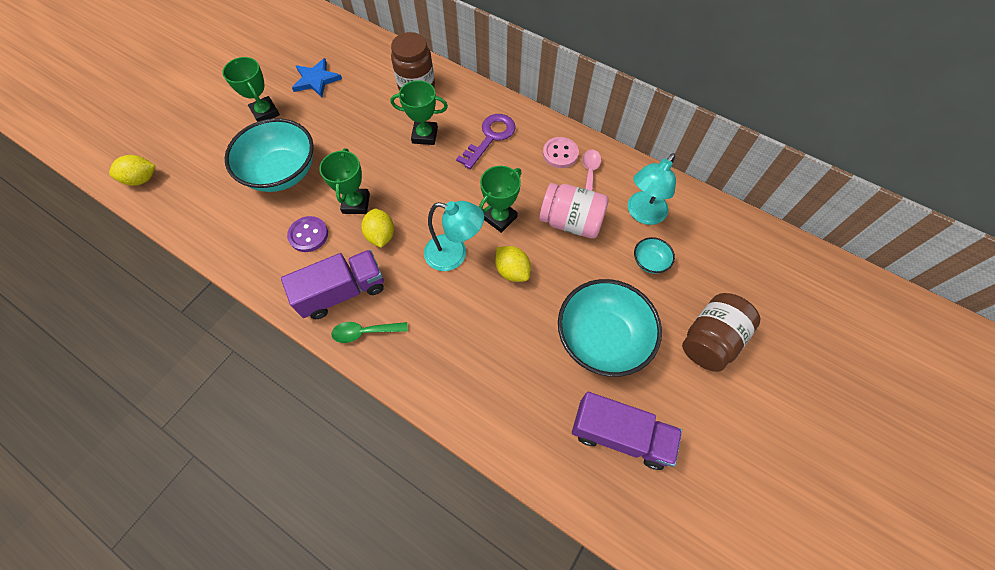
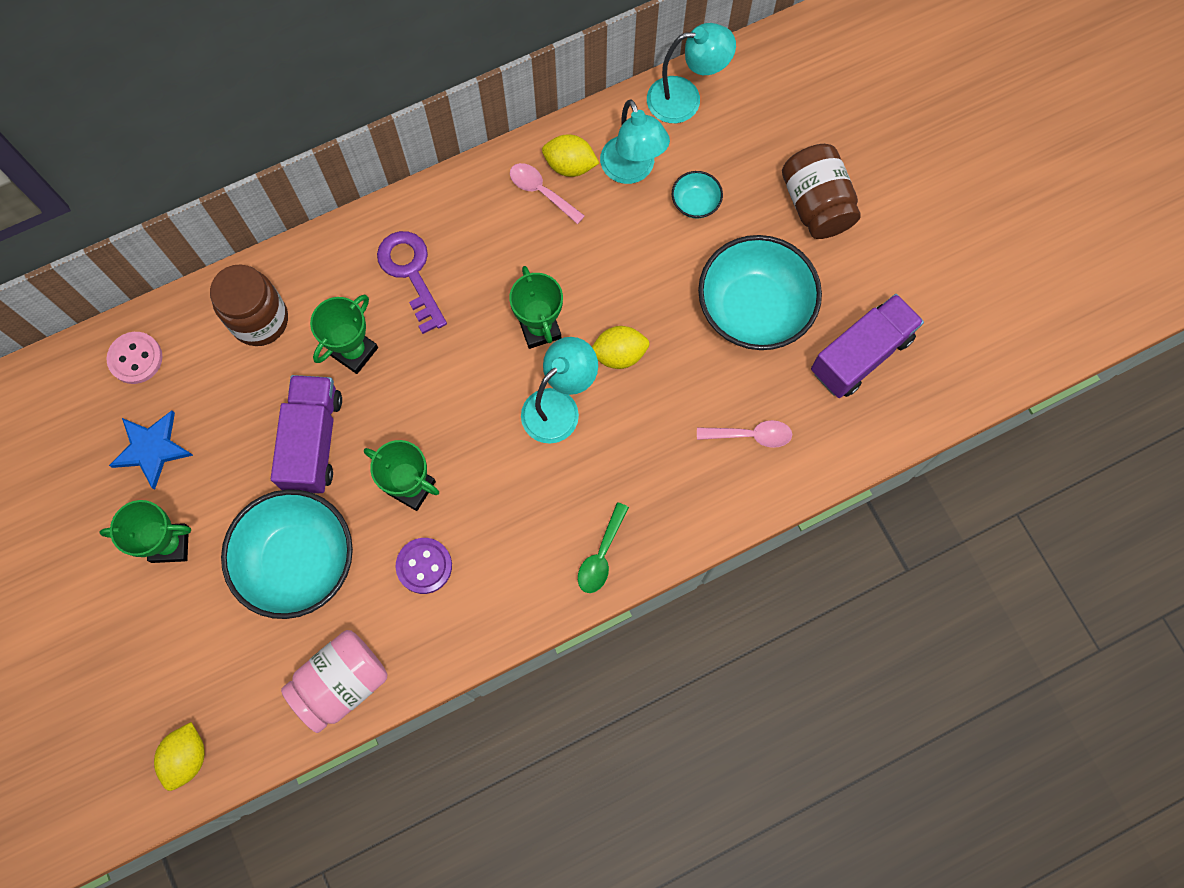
camera: 60 degrees left, 10 degrees up
(342, 292) = (532, 558): purple truck -> purple truck (313, 441)
(381, 235) = (479, 479): yellow lemon -> yellow lemon (570, 165)
(506, 386) = (750, 435): none -> pink spoon
(560, 153) = (490, 206): pink button -> pink button (135, 358)
(571, 222) = (594, 253): pink jar -> pink jar (342, 683)
(716, 219) = (685, 99): none -> turquoise lamp

